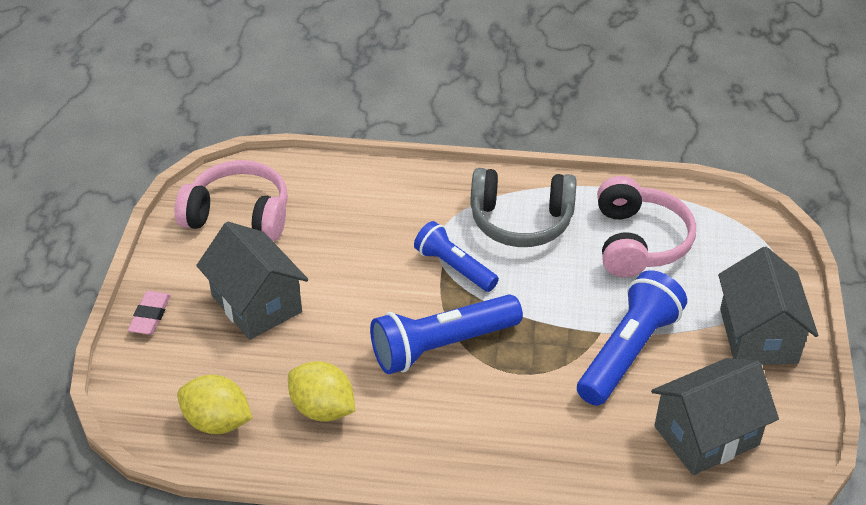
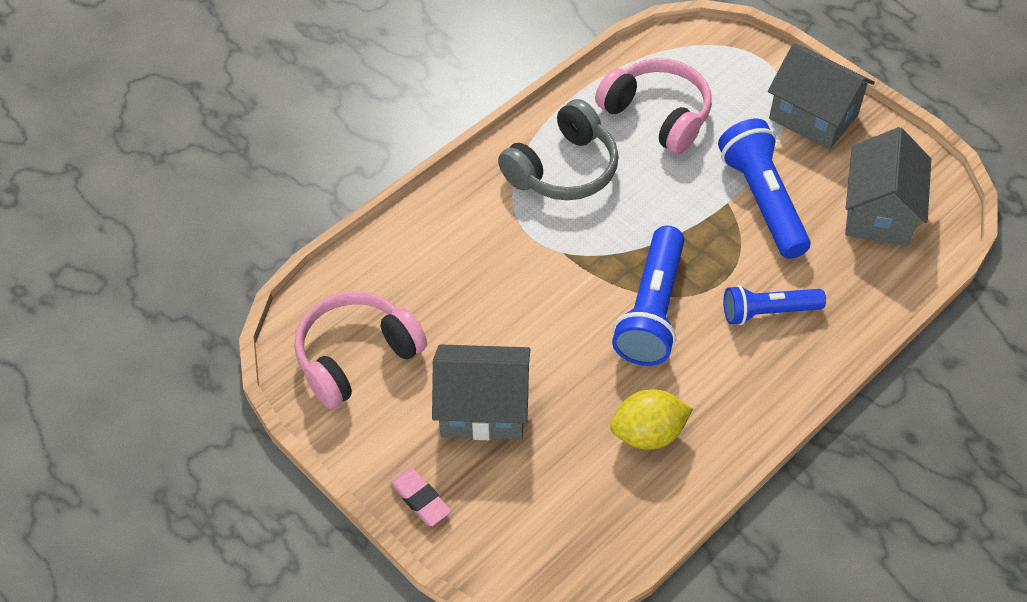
camera: 50 degrees left, 10 degrees up
(217, 422) = (596, 519): yellow lemon -> none
(454, 267) = (572, 246): blue flashlight -> blue flashlight (768, 312)

